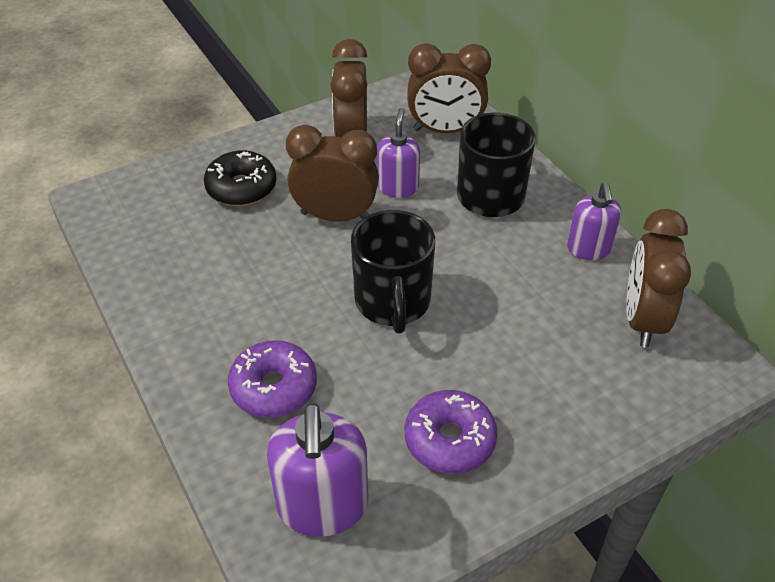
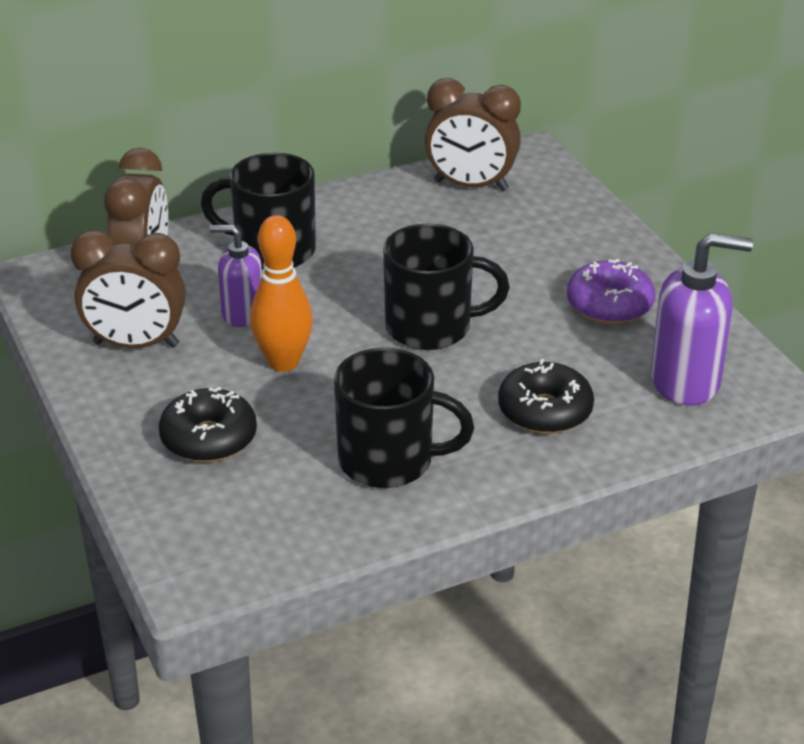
camera: 85 degrees left, 10 degrees down
(210, 287) = (389, 461): none -> black mug
(274, 387) = (545, 411): purple donut -> black donut
(335, 216) = (283, 362): brown clock -> orange bowling pin
(588, 249) = (372, 201): purple soap dispenser -> none

